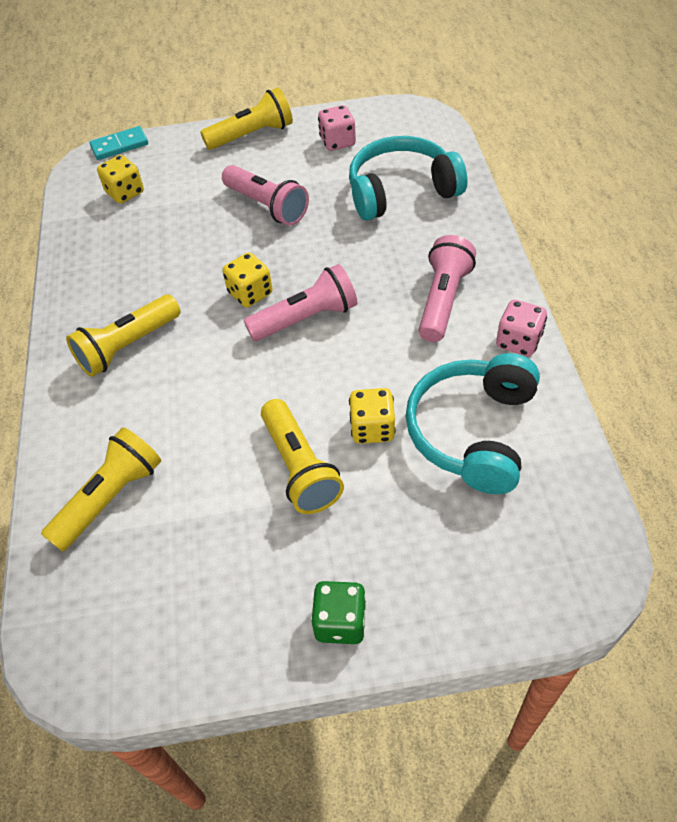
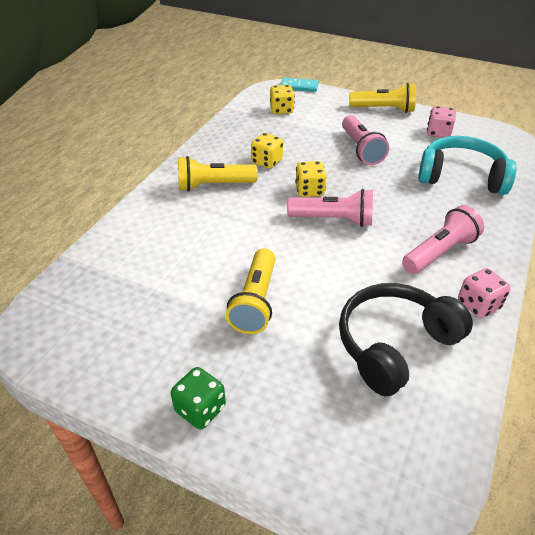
camera: 30 degrees right, 10 degrees down
(110, 498) = (133, 257): yellow flashlight -> none
(372, 428) = (323, 304): yellow dice -> yellow dice (267, 162)
(472, 432) = (394, 344): turquoise headphones -> black headphones

